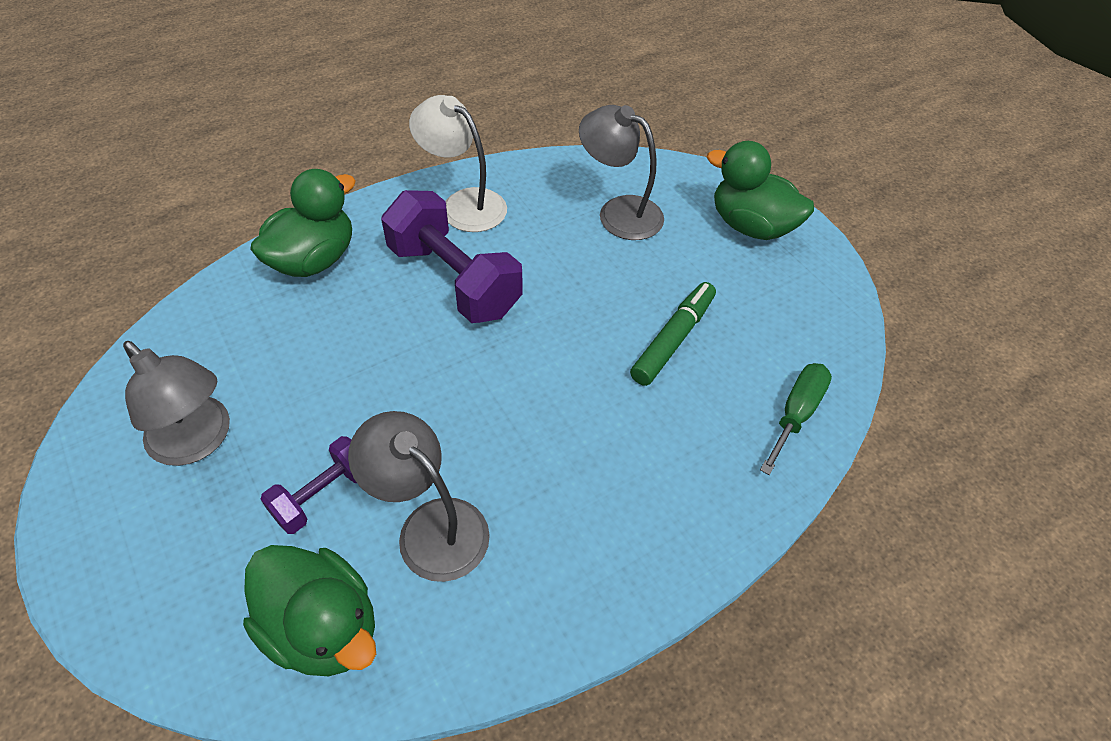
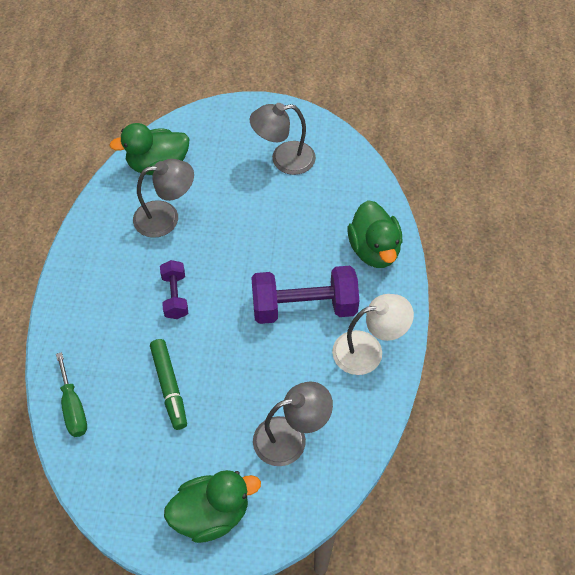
camera: 130 degrees right, 5 degrees up
(323, 495) = (216, 189): purple dumbbell -> purple dumbbell (175, 296)

